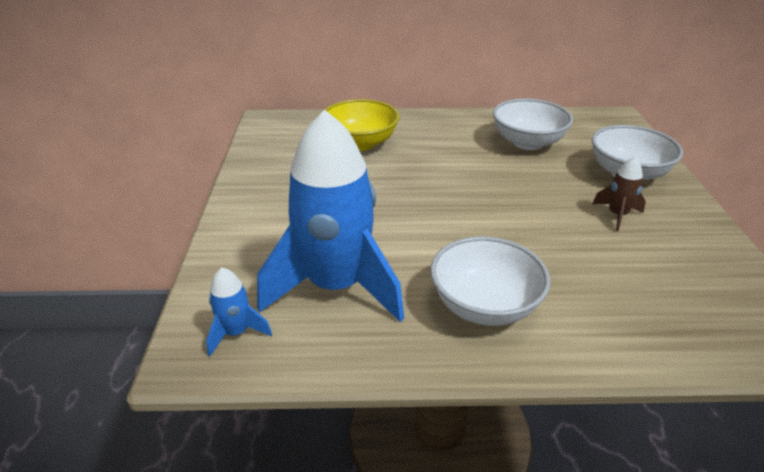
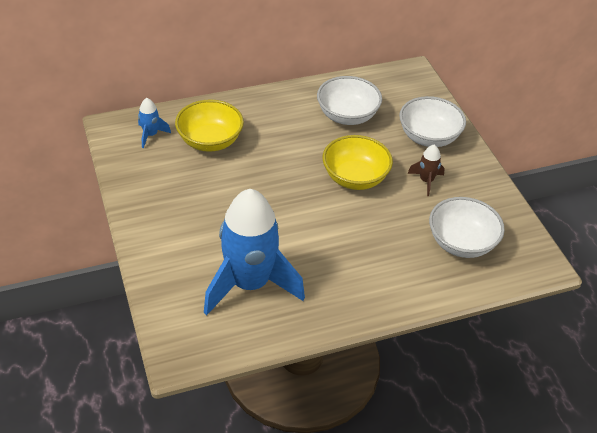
camera: 20 degrees left, 10 degrees up
(236, 333) = (199, 333): blue rocket -> blue rocket (151, 135)
(484, 306) = (353, 277): white bowl -> white bowl (461, 243)
(520, 198) = (355, 178): none -> yellow bowl

